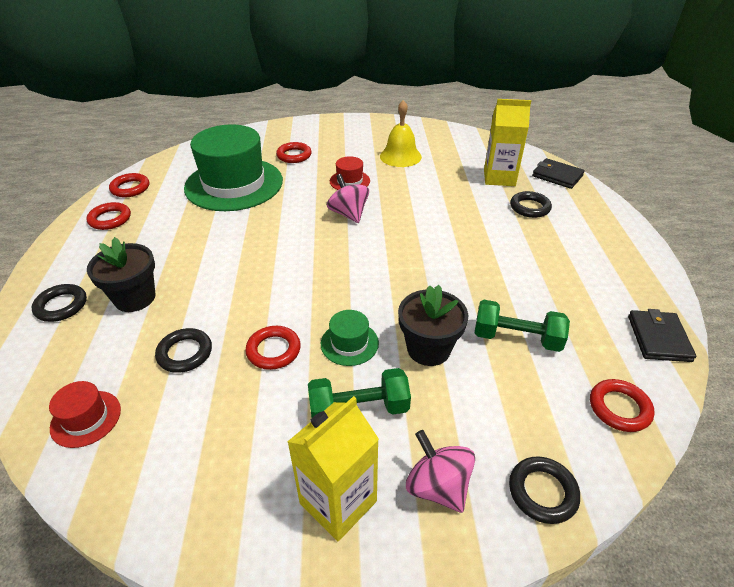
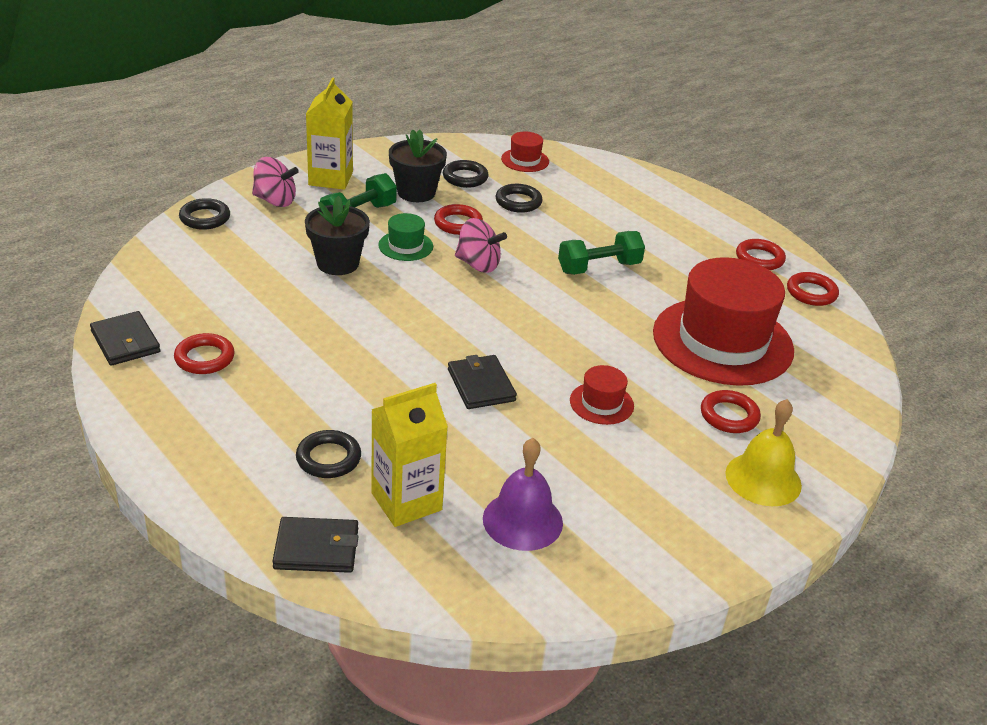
camera: 140 degrees right, 5 degrees down
(61, 306) = (654, 195): black ring -> black ring (465, 177)
(135, 298) = (613, 216): black flower pot -> black flower pot (416, 192)
(234, 184) = (722, 341): green hat -> red hat
(348, 214) = (544, 356): pink spinning top -> pink spinning top (478, 264)
(400, 156) = (589, 482): yellow bell -> yellow bell (763, 479)
(407, 212) = (481, 385): none -> black wallet
(448, 155) = (522, 520): none -> purple bell
(516, 338) = (265, 296): green dumbbell -> green dumbbell (599, 268)
(619, 408) = (158, 276): red ring -> red ring (204, 358)

